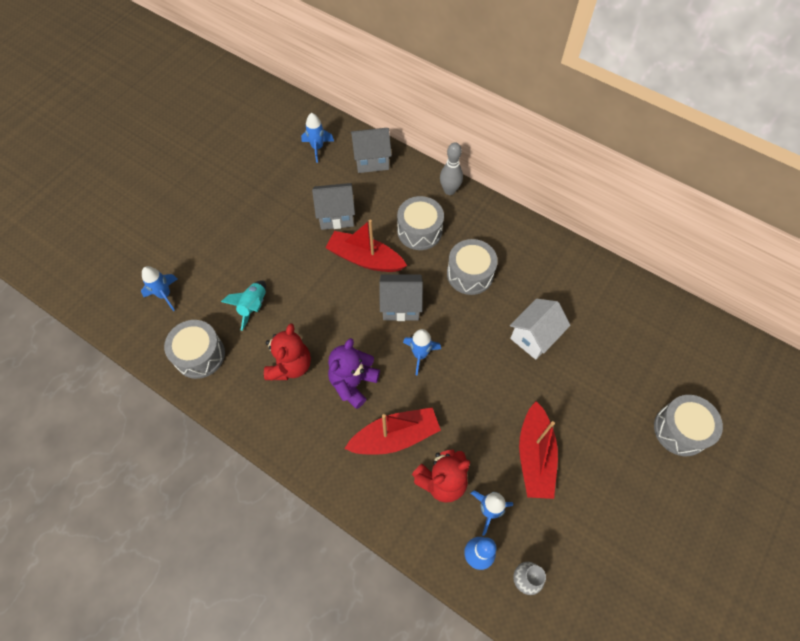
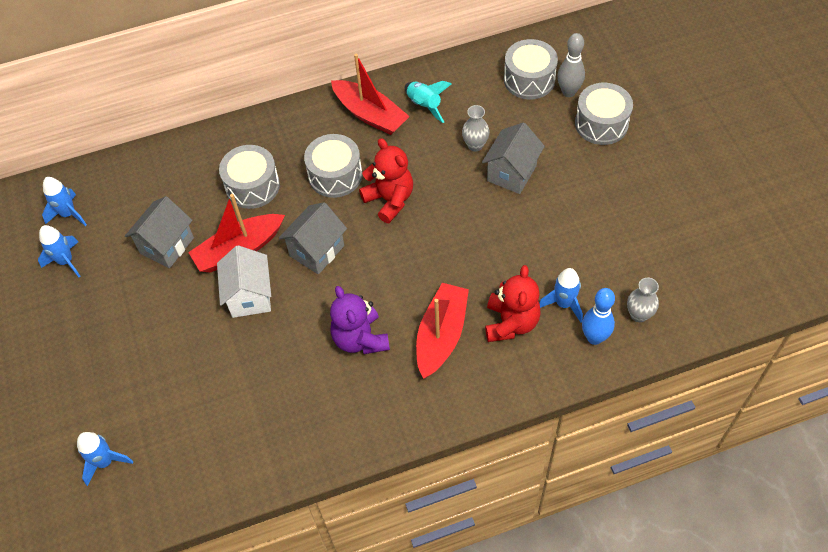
camera: 50 degrees left, 5 degrees down
(199, 355) = (209, 464): grey drum -> grey drum (529, 80)
(253, 306) = (199, 381): turquoise rocket -> turquoise rocket (424, 105)
(290, 365) = (295, 384): red teddy bear -> red teddy bear (390, 200)
(372, 160) = (133, 176): grey house -> grey house (512, 173)
(420, 355) = (379, 266): blue rocket -> blue rocket (66, 261)
(449, 190) = (233, 135): grey bowling pin -> grey bowling pin (568, 92)
(534, 337) = (439, 168): white house -> white house (250, 296)
(535, 456) = (544, 239): red boat -> red boat (370, 115)
(576, 349) = (475, 145): none -> grey vase

